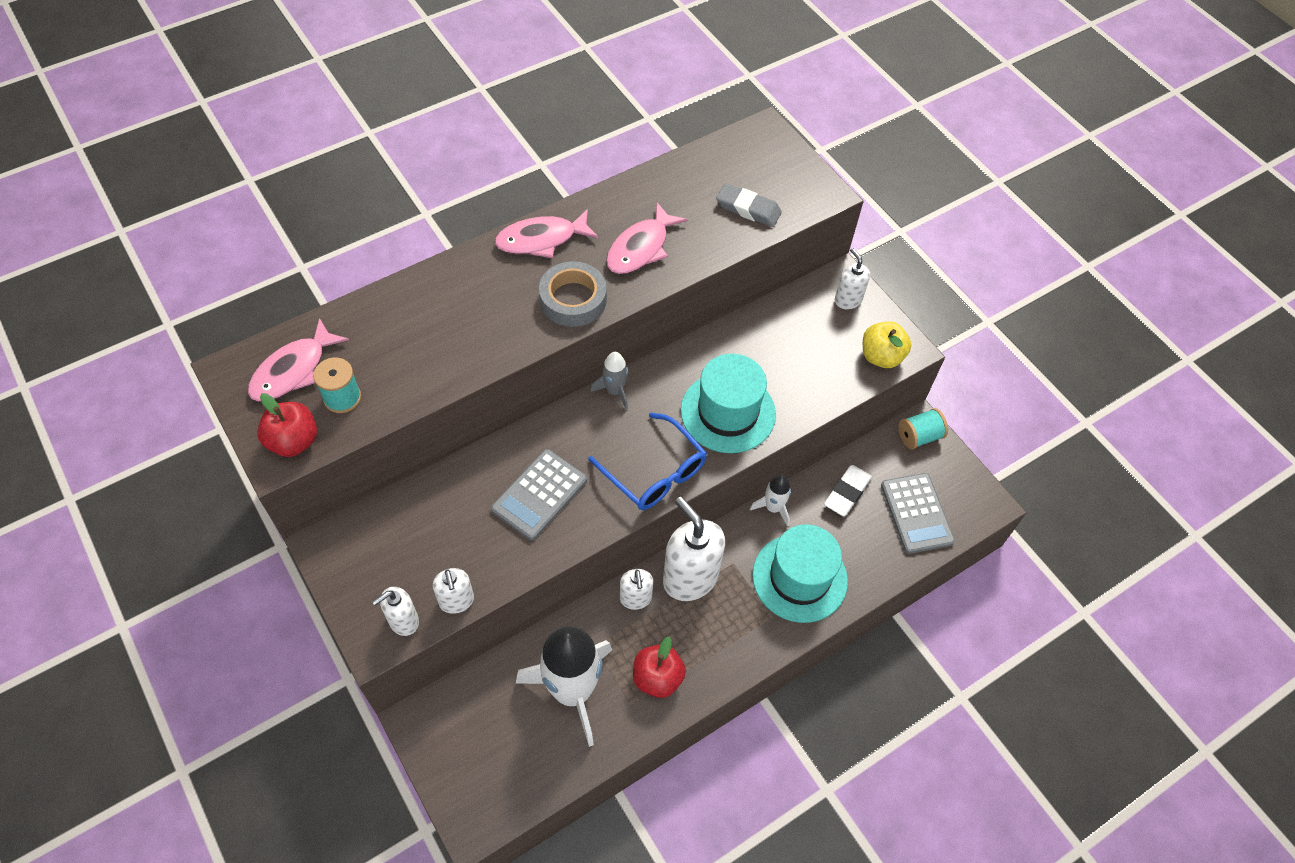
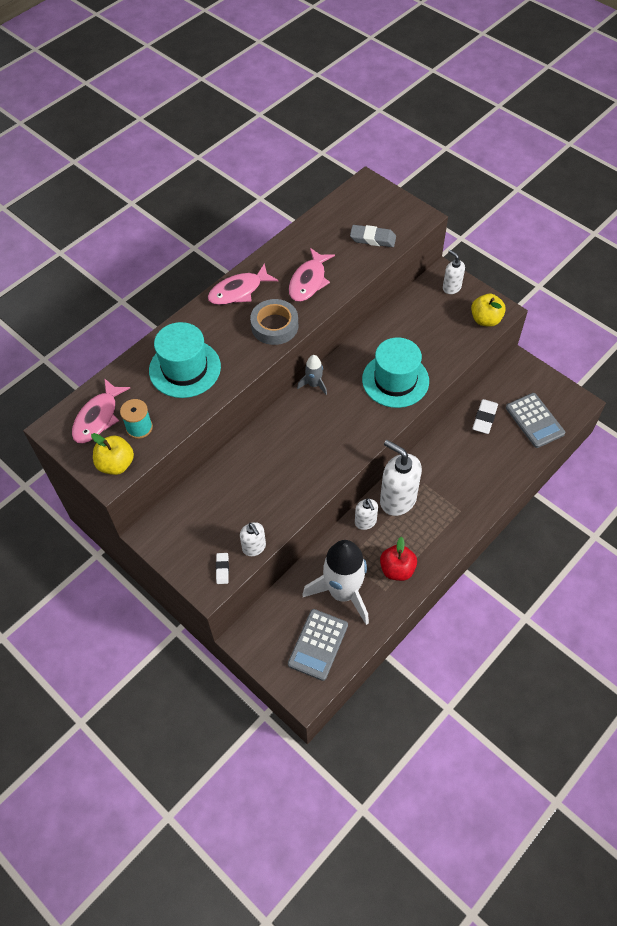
camera: 10 degrees left, 0 degrees up
(293, 441) = (116, 464): red apple -> yellow apple
(403, 621) = (222, 569): white soap dispenser -> white eraser
(539, 495) = (286, 464): grey calculator -> grey calculator (318, 644)
(654, 472) = (359, 431): blue glasses -> none
(773, 508) = (438, 440): white rocket -> none
(799, 578) = (470, 481): turquoise hat -> turquoise hat (185, 368)
(919, 436) = (521, 370): turquoise spool -> none

